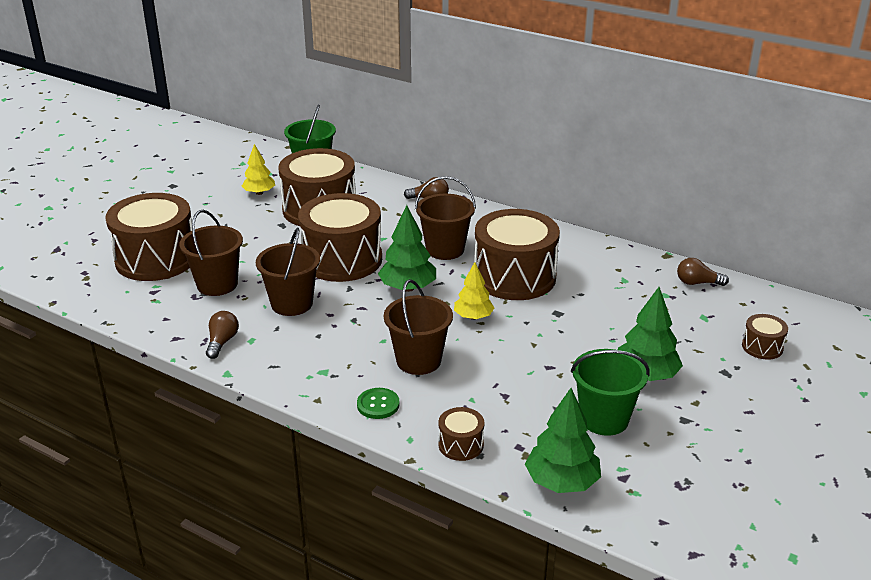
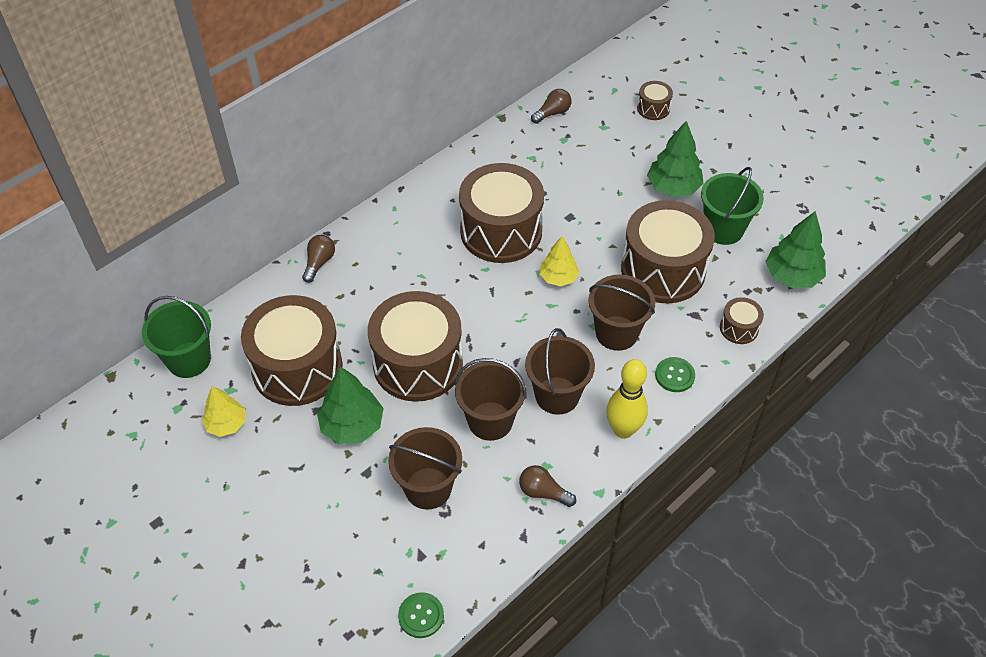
camera: 75 degrees left, 20 degrees up
(99, 300) = (421, 616): none -> green button
(156, 259) = (346, 550): brown drum -> brown drum (663, 270)
(301, 379) = (623, 430): none -> yellow bowling pin
(408, 288) = (492, 317): green tree -> green tree (352, 426)
(445, 249) = (431, 272): brown bucket -> brown bucket (557, 395)
(697, 283) = (552, 113): brown light bulb -> brown light bulb turned 150 degrees counterclockwise

